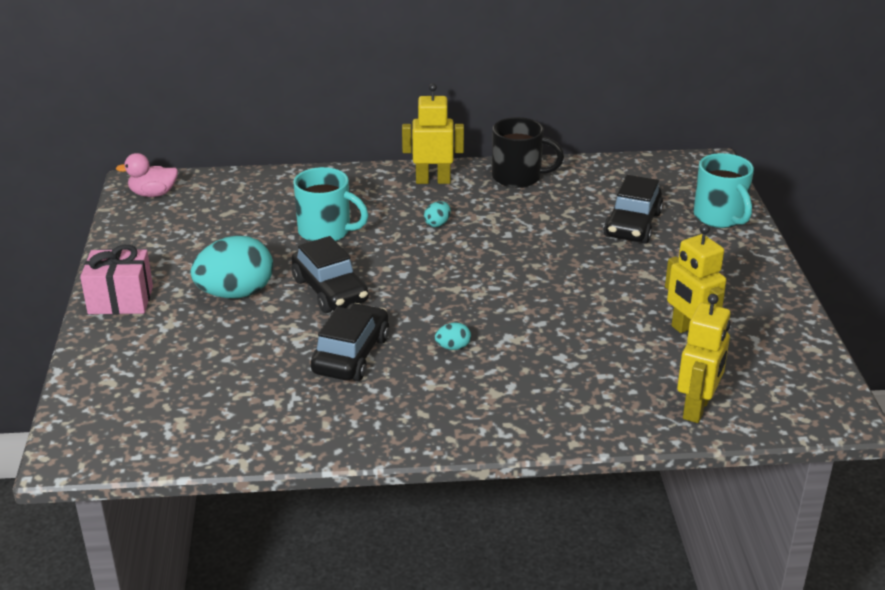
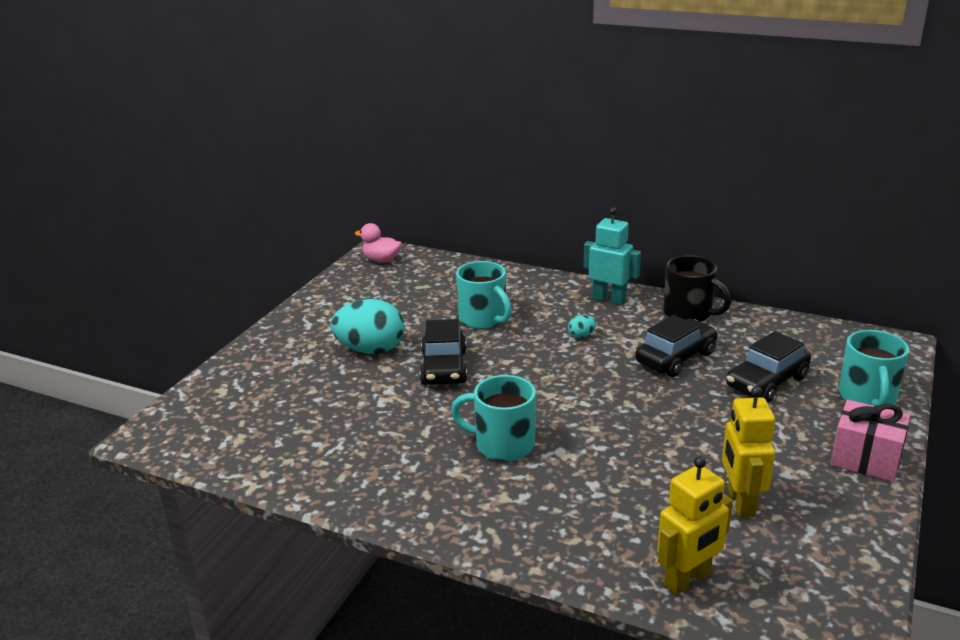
camera: 30 degrees right, 5 degrees down
(120, 300) = (286, 332): pink gift -> pink gift (866, 459)
(351, 355) = (413, 425): black car -> black car (676, 358)
(433, 180) = (609, 299): yellow robot -> turquoise robot
(453, 347) = (502, 445): turquoise egg -> turquoise mug

